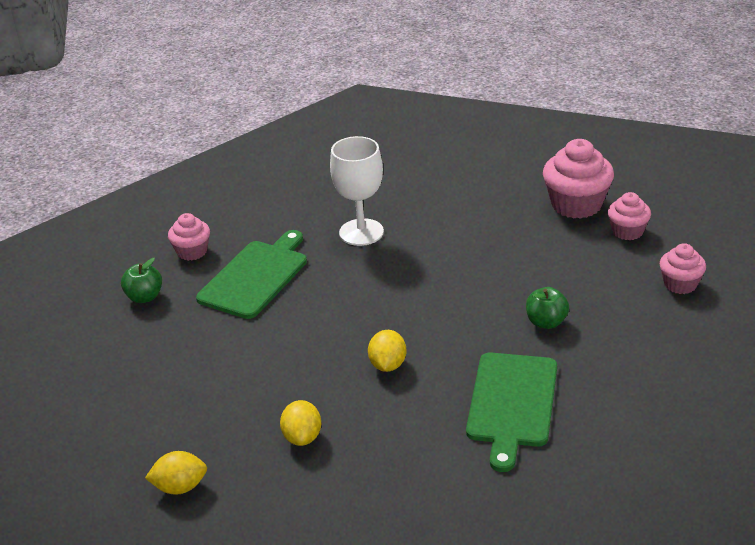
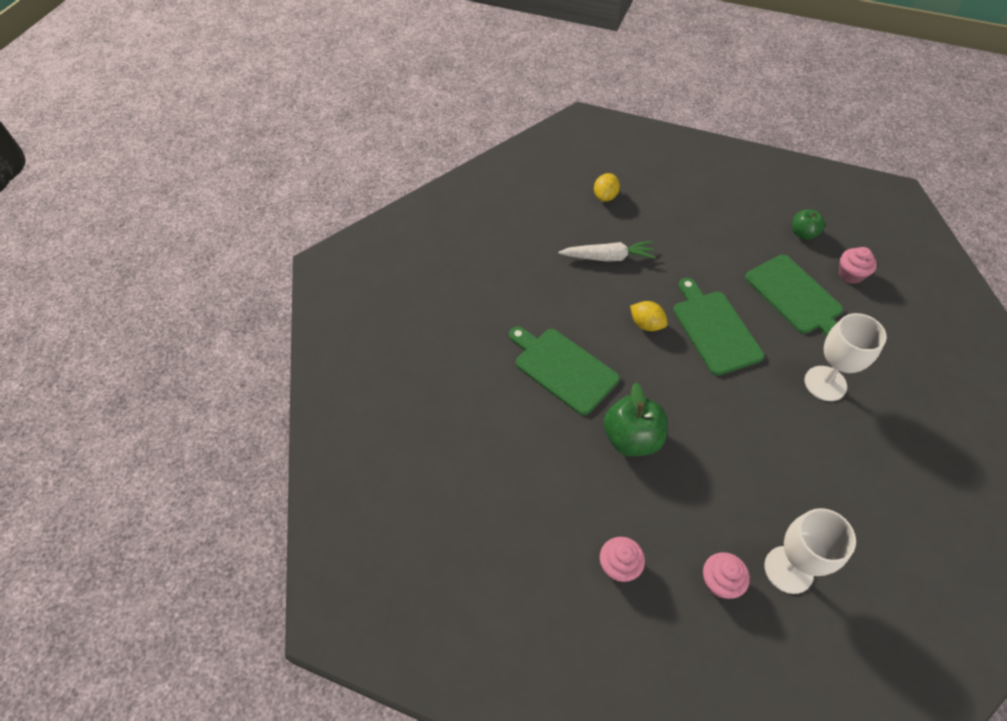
camera: 120 degrees right, 20 degrees up
(302, 437) = (608, 257): yellow lemon -> white carrot
(351, 315) = (714, 329): none -> green cutting board
(546, 322) = (632, 438): green apple -> green apple, size x1.69
(576, 204) = (788, 569): pink cupcake -> white goblet

